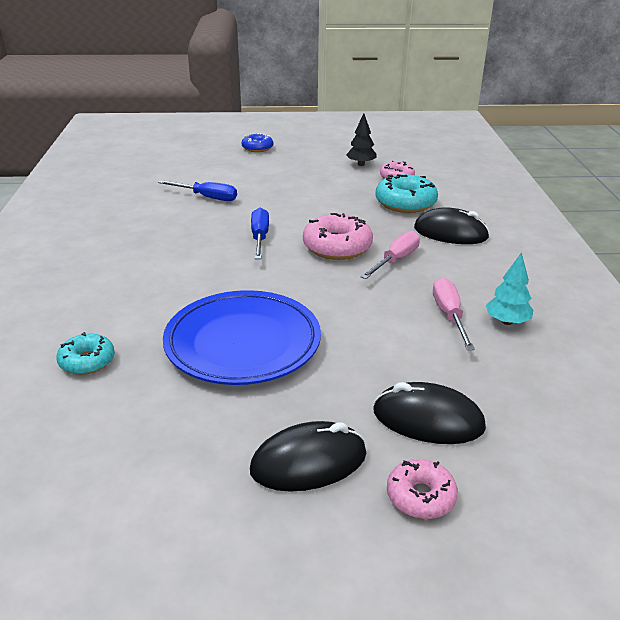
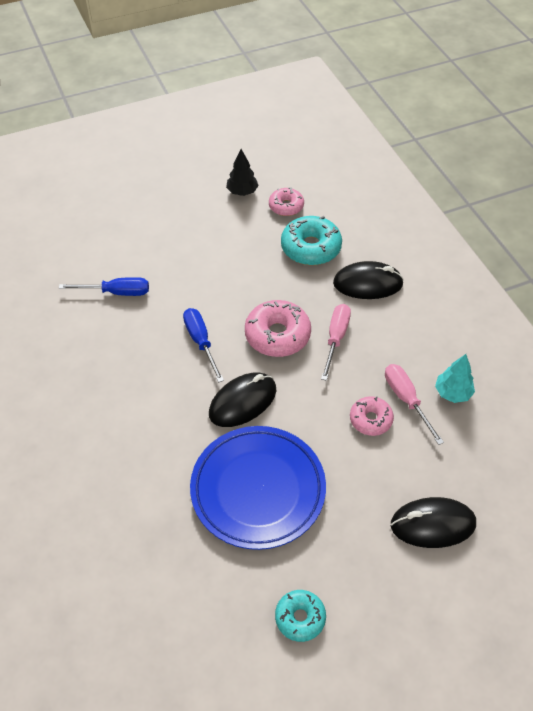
camera: 20 degrees left, 20 degrees up
(87, 361) = (141, 555): turquoise donut -> turquoise donut (300, 618)
(257, 148) = (122, 189): blue donut -> none
(309, 462) = (367, 597): black mouse -> black mouse (243, 402)
(420, 496) = (454, 600): pink donut -> pink donut (370, 420)

